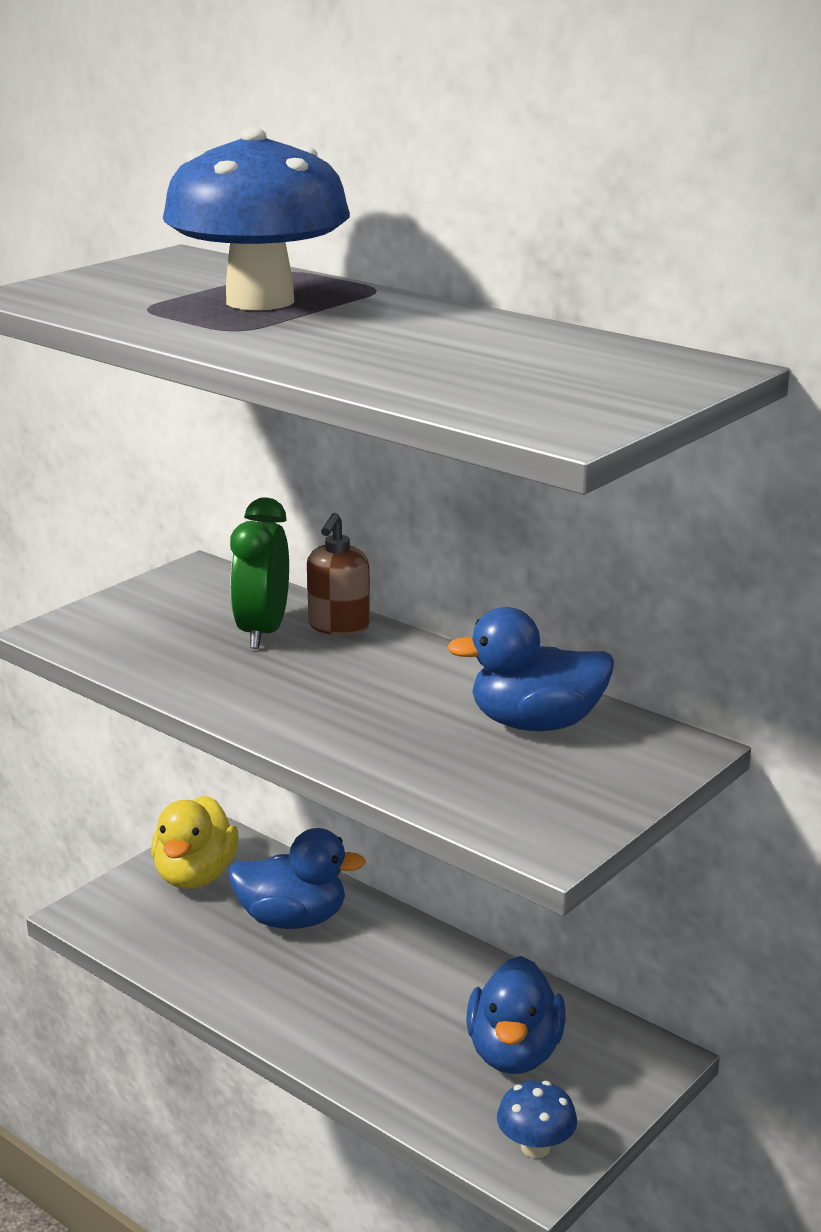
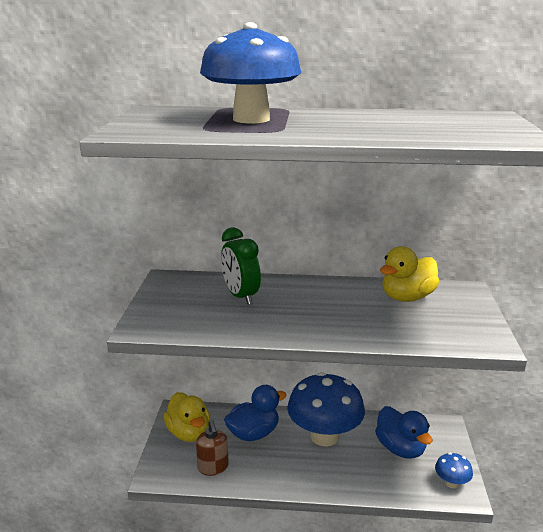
camera: 35 degrees left, 0 degrees up
(338, 626) = (269, 283): brown soap dispenser -> brown soap dispenser (213, 467)
(403, 974) = (324, 436): none -> blue mushroom
(535, 723) = (407, 297): blue duck -> yellow duck

